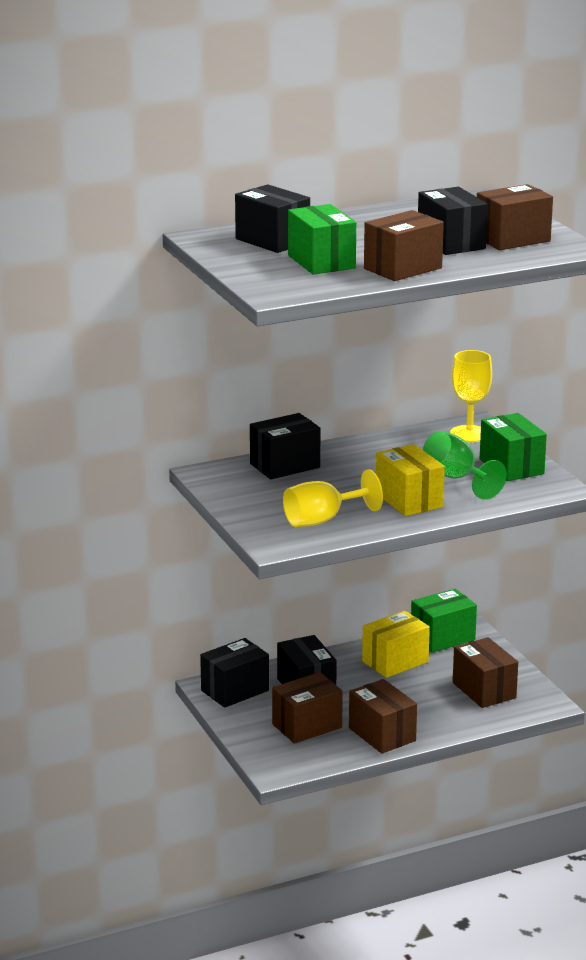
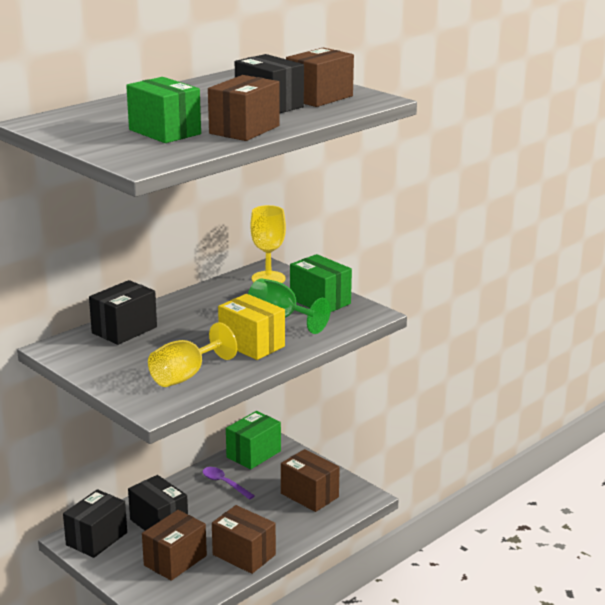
camera: 20 degrees left, 0 degrees up
(272, 241) = (105, 119): black box -> none
(395, 662) = (224, 483): yellow box -> purple spoon

